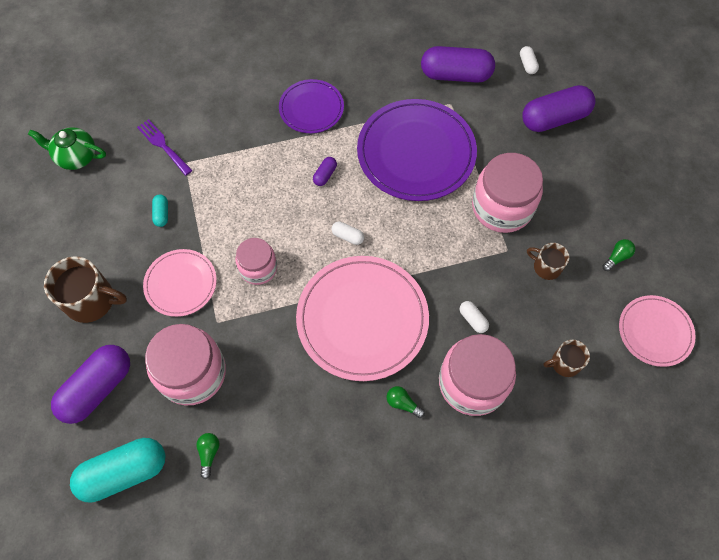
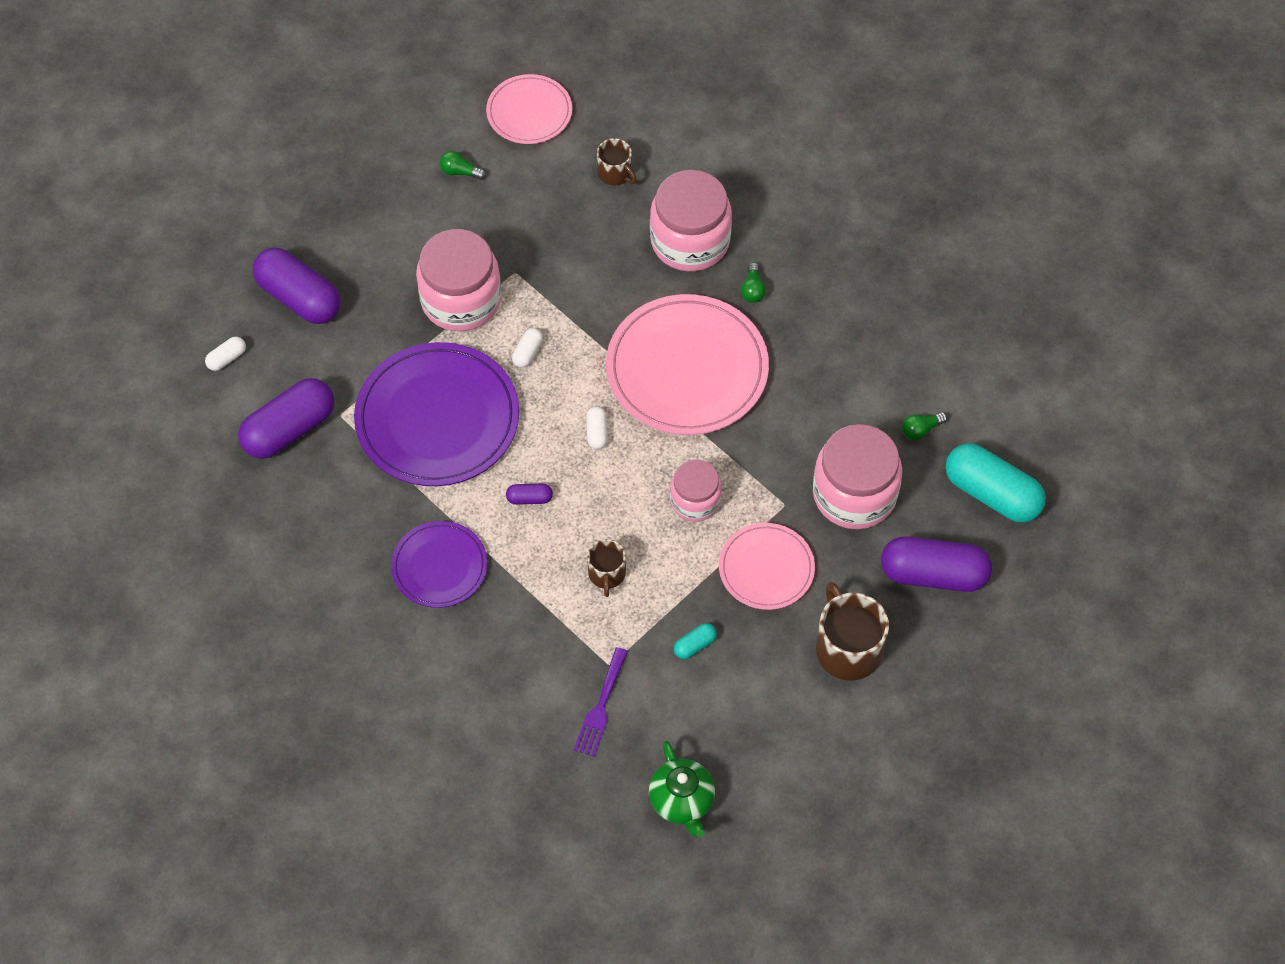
camera: 120 degrees left, 5 degrees down
(455, 75) = (289, 429): purple capsule -> purple capsule turned 75 degrees clockwise
(472, 319) = (620, 269): white capsule -> white capsule (527, 353)
(546, 267) = (513, 230): brown mug -> brown mug (607, 574)

